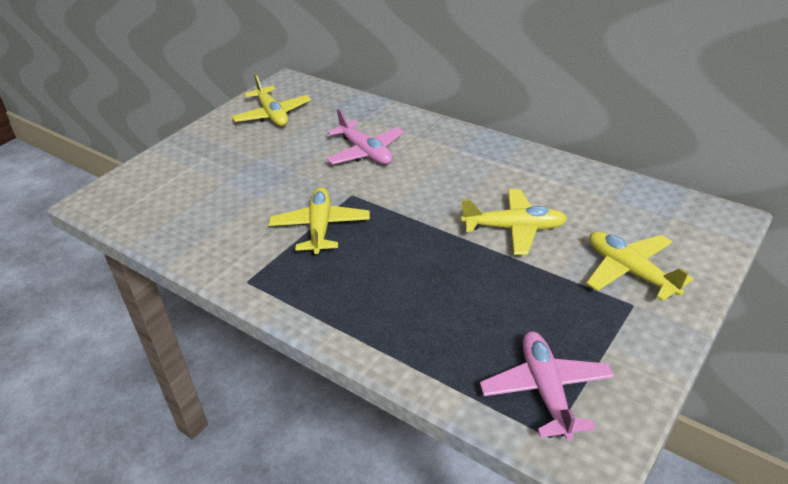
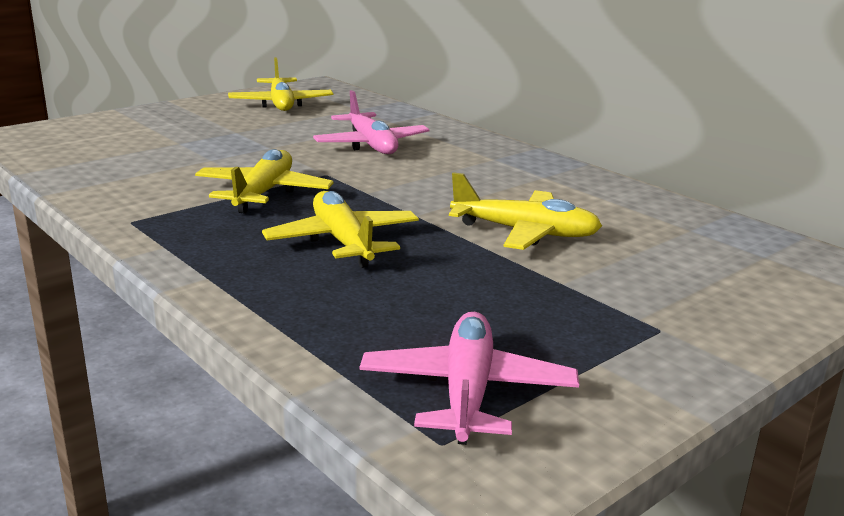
camera: 10 degrees right, 15 degrees down
(630, 271) = (673, 297): yellow plane -> yellow plane (343, 242)

